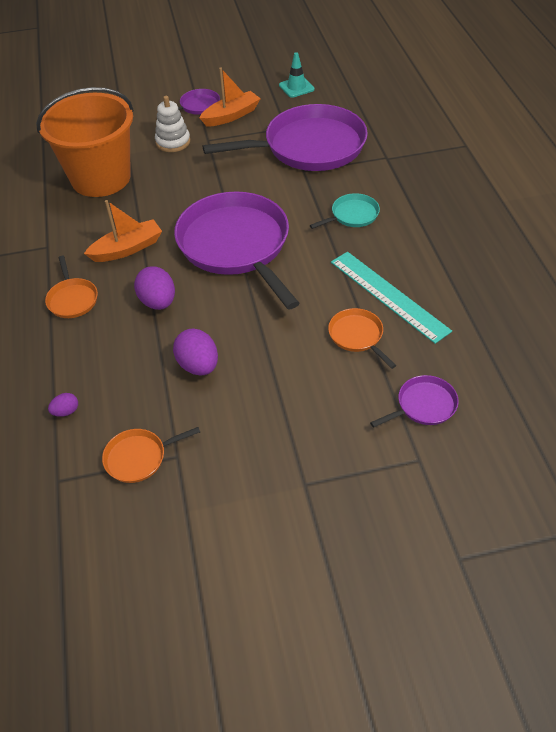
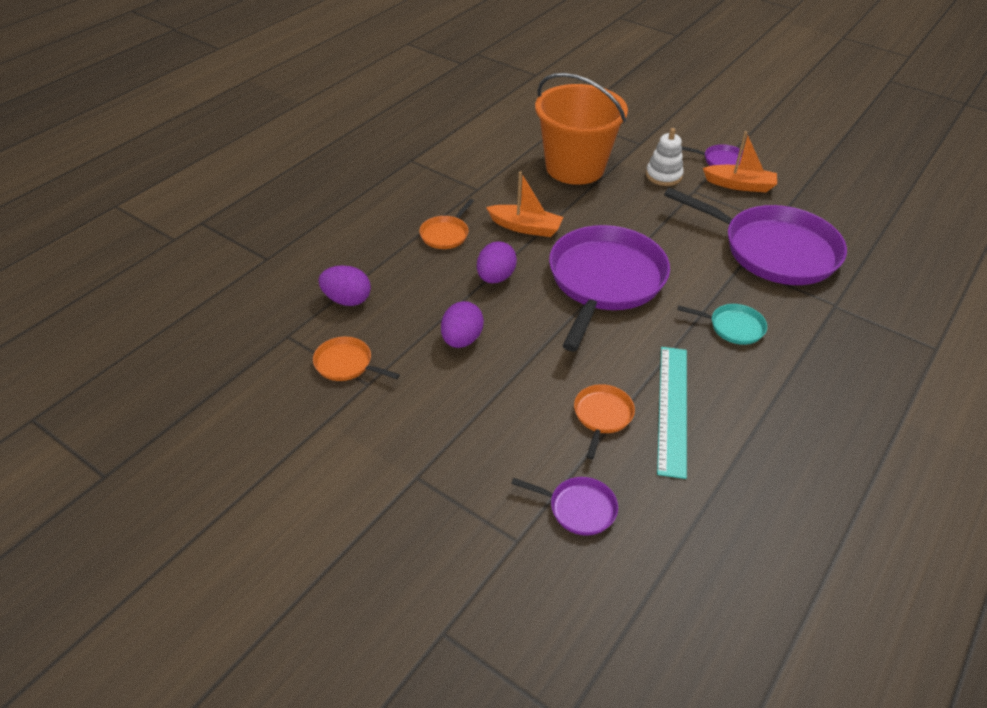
camera: 45 degrees right, 5 degrees down
(66, 411) = (347, 300): purple egg -> purple egg, size x1.91
(296, 87) = (832, 197): turquoise traffic cone -> none

